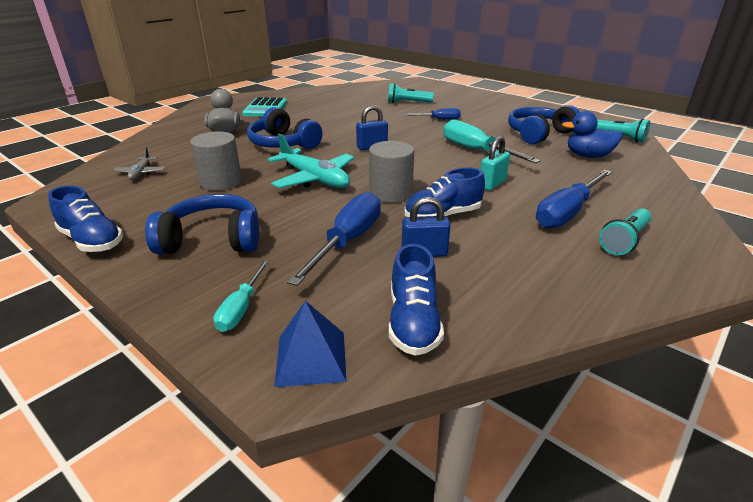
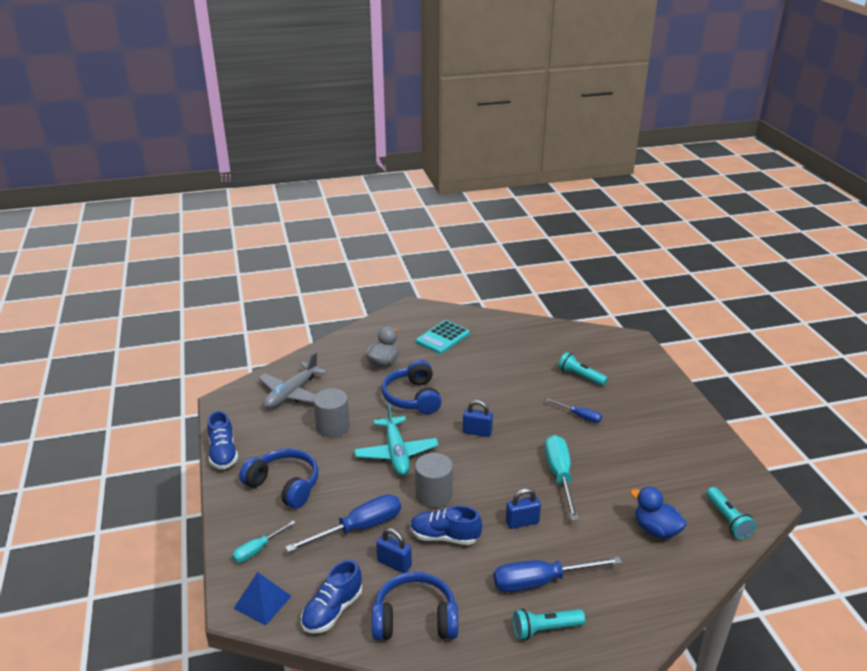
camera: 35 degrees right, 0 degrees up
(141, 173) = (291, 393): grey plane -> grey plane, size x1.93
(492, 184) = (522, 522): turquoise padlock -> blue padlock
(538, 134) = (650, 479): blue headphones -> blue headphones (415, 619)

